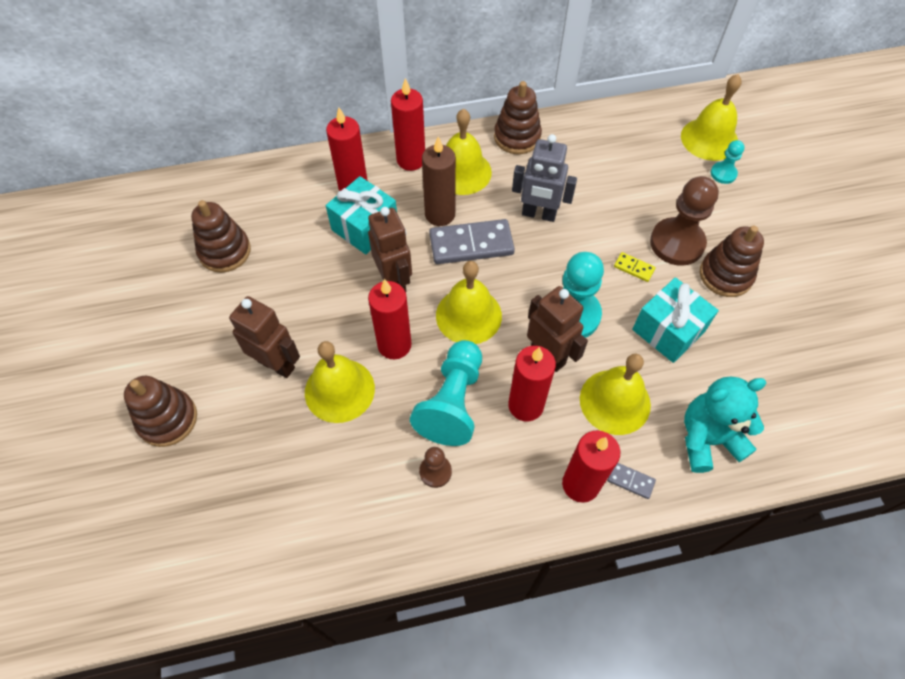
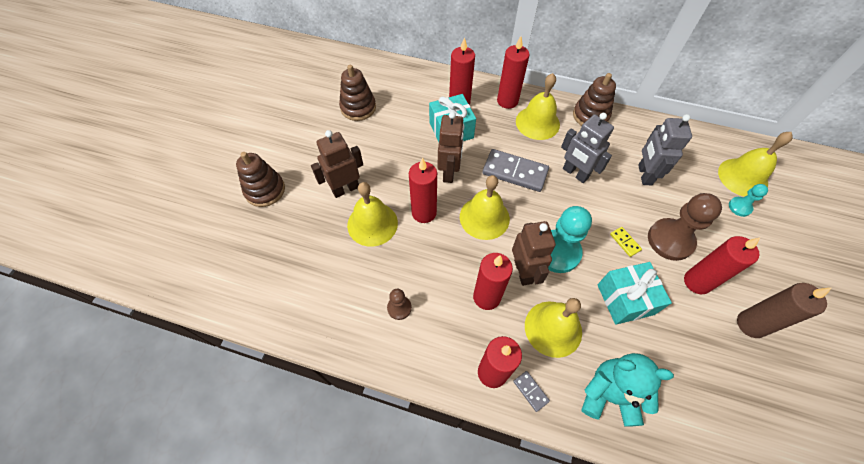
camera: 30 degrees right, 0 degrees up
(276, 364) = (345, 189): brown robot -> brown robot turned 90 degrees counterclockwise
(440, 214) = (505, 143): brown candle -> brown candle (751, 324)
(452, 402) = (438, 269): turquoise pawn -> none
(612, 181) = (644, 175): none -> grey robot
(725, 275) = (697, 282): brown stacking toy -> red candle

